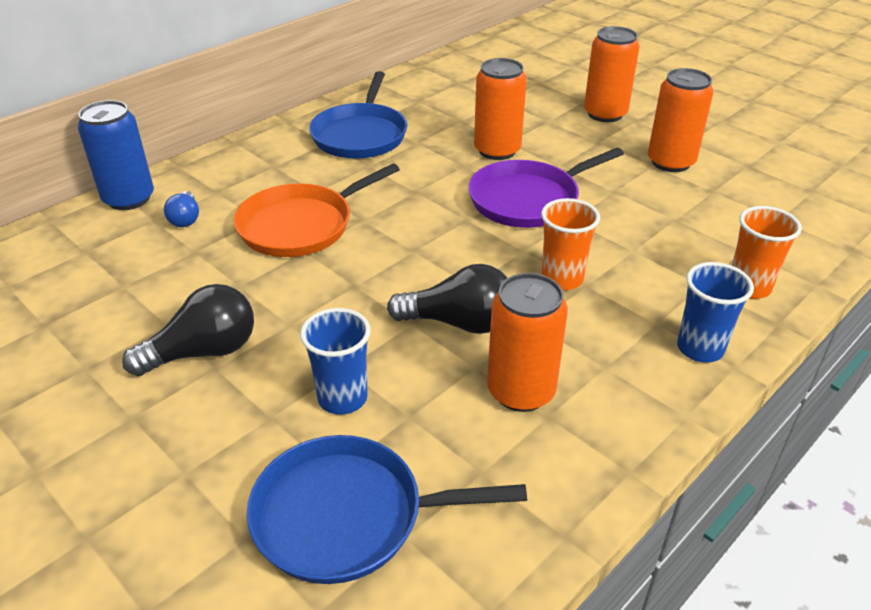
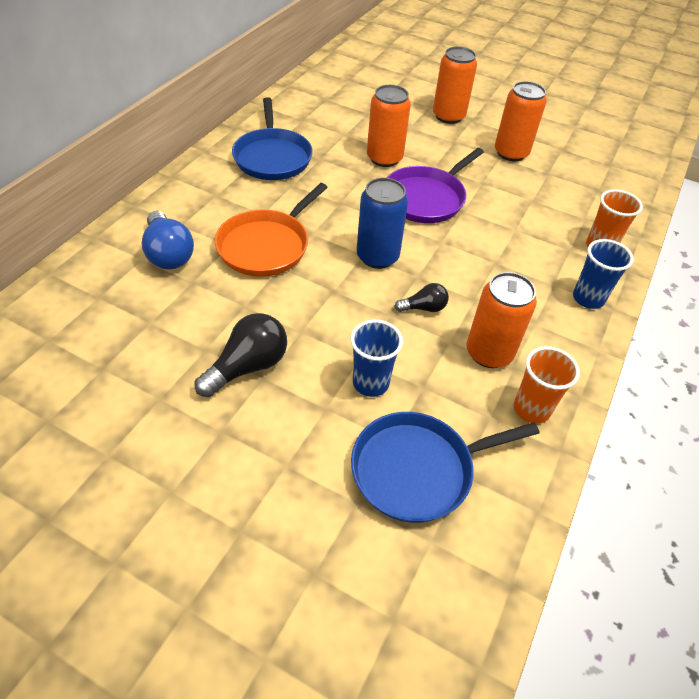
camera: 20 degrees left, 10 degrees up
(129, 199) = (109, 242): blue can -> blue can (377, 257)
(185, 219) = (168, 254): blue light bulb -> blue light bulb, size x1.76
(459, 323) = (424, 308): black light bulb -> black light bulb, size x0.57
(562, 279) = (478, 260): orange cup -> orange cup (531, 409)

